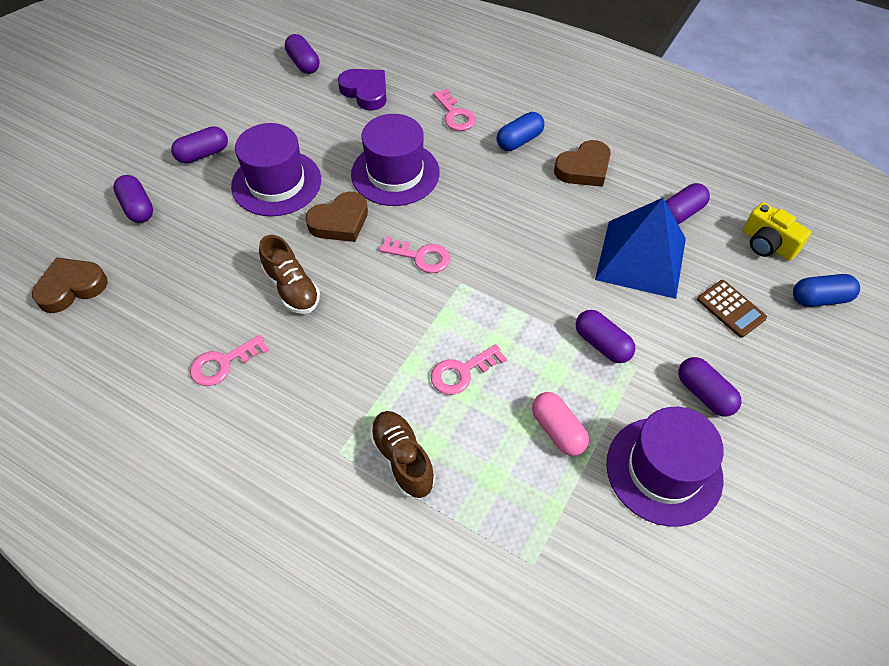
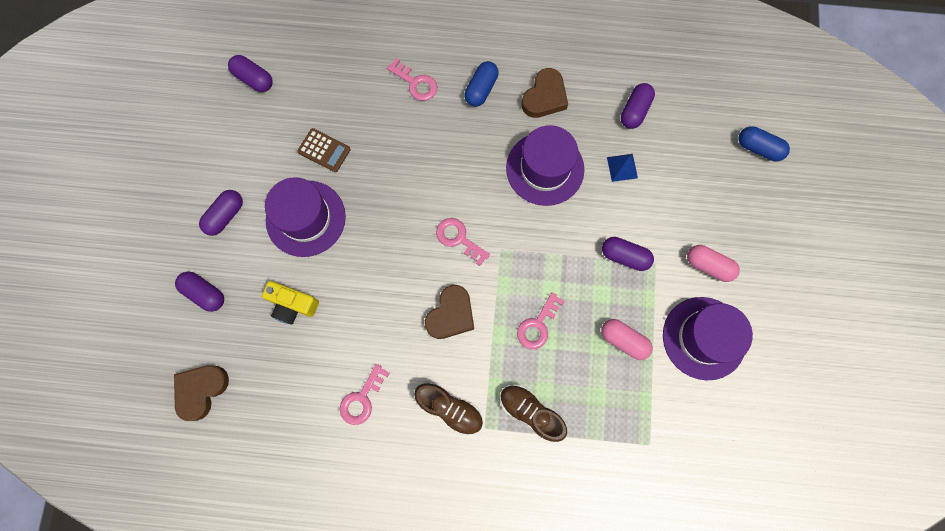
camera: 25 degrees left, 20 degrees up
(292, 288) = (376, 312): brown shoe -> brown shoe (450, 409)
(340, 222) = (379, 234): brown heart -> brown heart (451, 315)
(365, 92) = (327, 89): purple heart -> none
(395, 173) = (397, 166): purple hat -> purple hat (545, 168)
(420, 257) = (459, 239): pink key -> pink key turned 135 degrees counterclockwise
(641, 258) = (622, 167): blue pyramid -> blue pyramid, size x0.41
(704, 394) = (708, 265): purple capsule -> pink capsule
(731, 309) = (701, 185): brown calculator -> brown calculator (324, 150)
(767, 244) = (707, 113): yellow camera -> yellow camera (293, 305)
(820, 298) = (758, 148): blue capsule -> blue capsule turned 60 degrees clockwise

